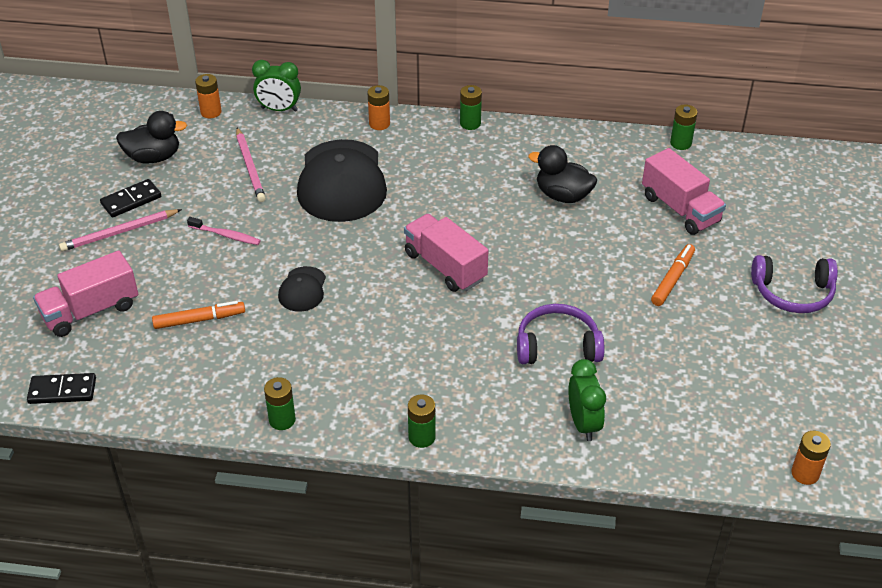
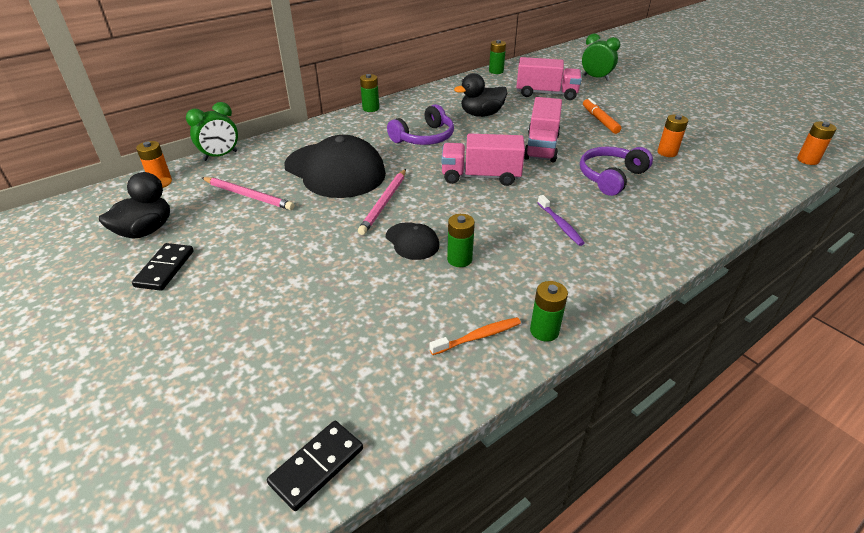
camera: 45 degrees left, 5 degrees down
(91, 311) = (245, 373): pink truck -> pink truck (541, 147)
(119, 232) = (186, 297): pink pencil -> pink pencil (384, 203)
(199, 320) = (363, 311): orange marker -> none
(226, 235) = (294, 244): pink toothbrush -> none
(238, 390) = (478, 337): none -> orange toothbrush
(379, 124) = (311, 132): orange battery -> orange battery (667, 152)
(422, 437) = (642, 271): green battery -> green battery (459, 259)
(431, 356) = (560, 224): none -> purple toothbrush
(583, 424) = (695, 203): green clock -> green clock (596, 78)
(793, 293) = (654, 99): purple headphones -> purple headphones (424, 137)

